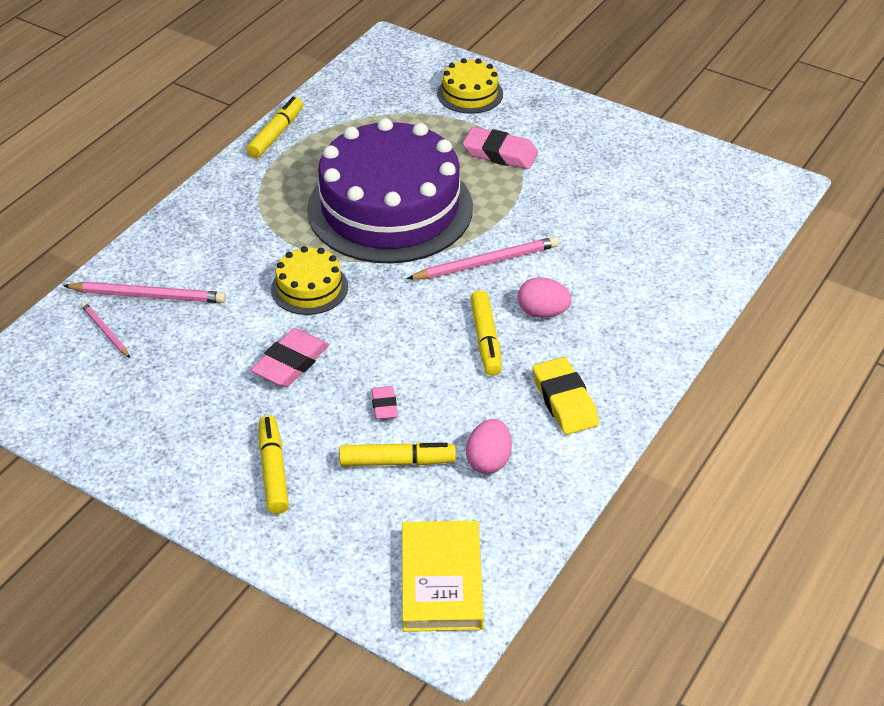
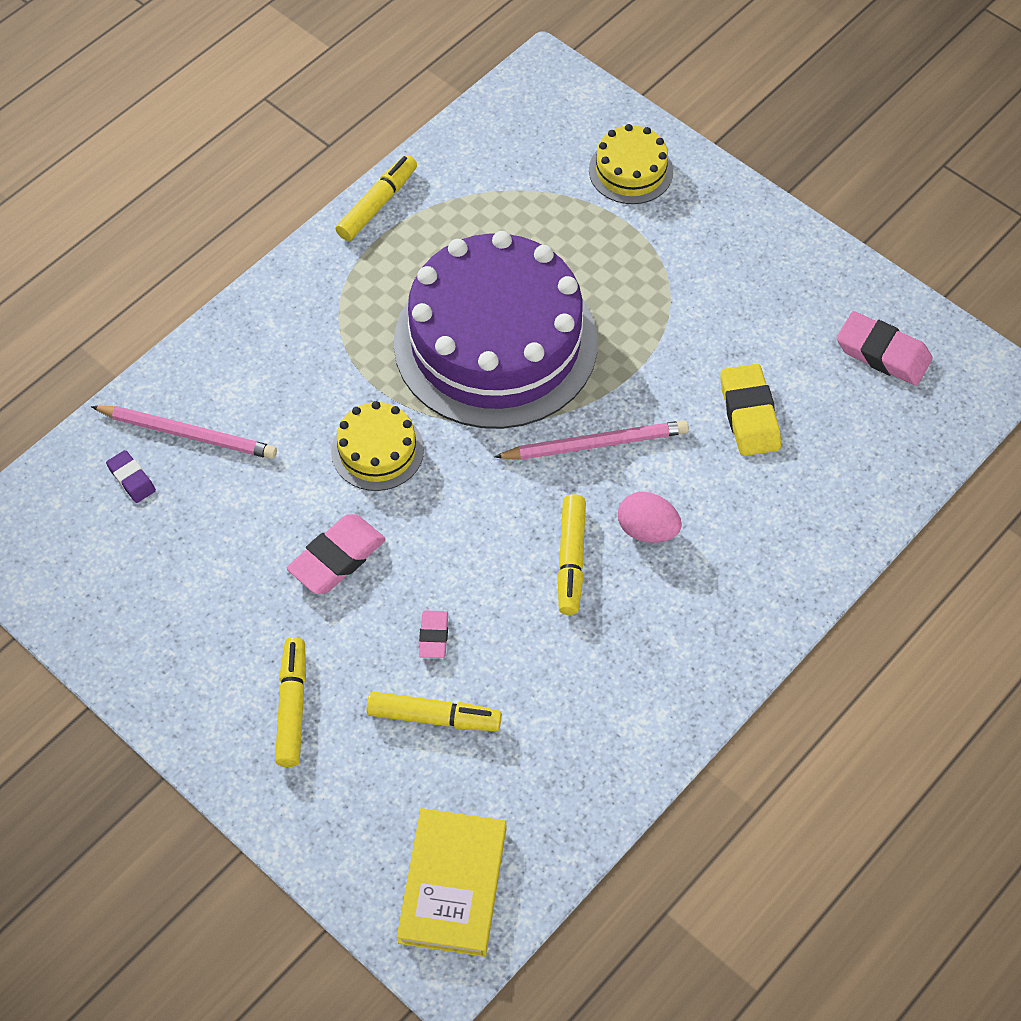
camera: 10 degrees right, 15 degrees up
(105, 331) = (131, 479): pink pencil -> purple eraser
(488, 460) = (538, 733): pink egg -> none
(500, 153) = (648, 275): pink eraser -> pink eraser (882, 353)
(564, 401) = (644, 663): yellow eraser -> yellow eraser (749, 414)

